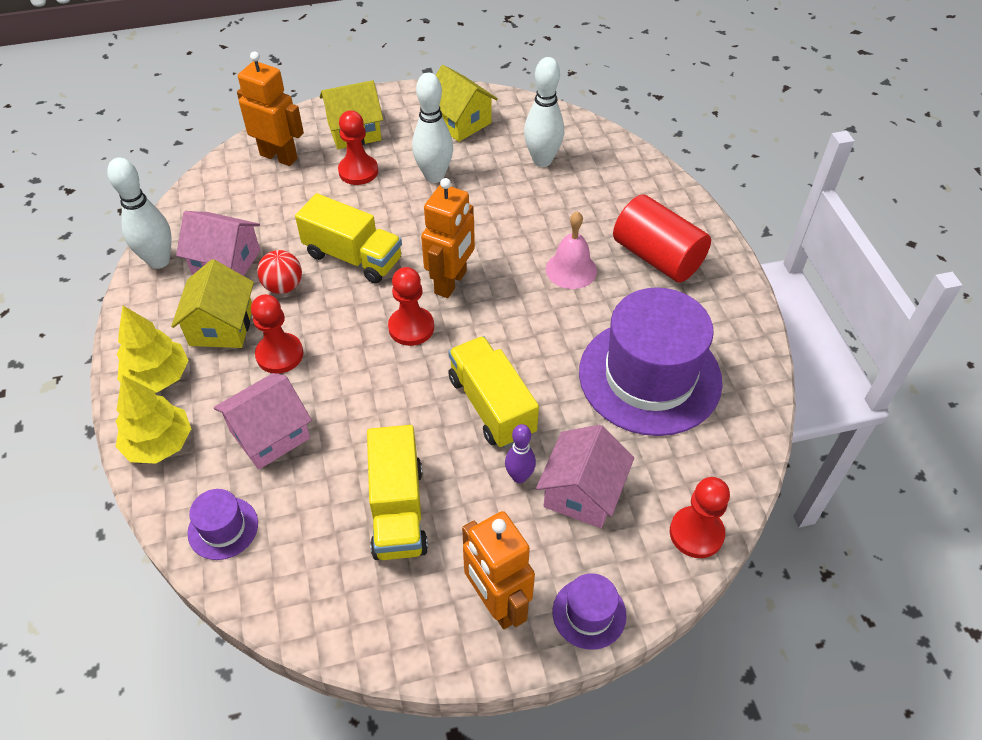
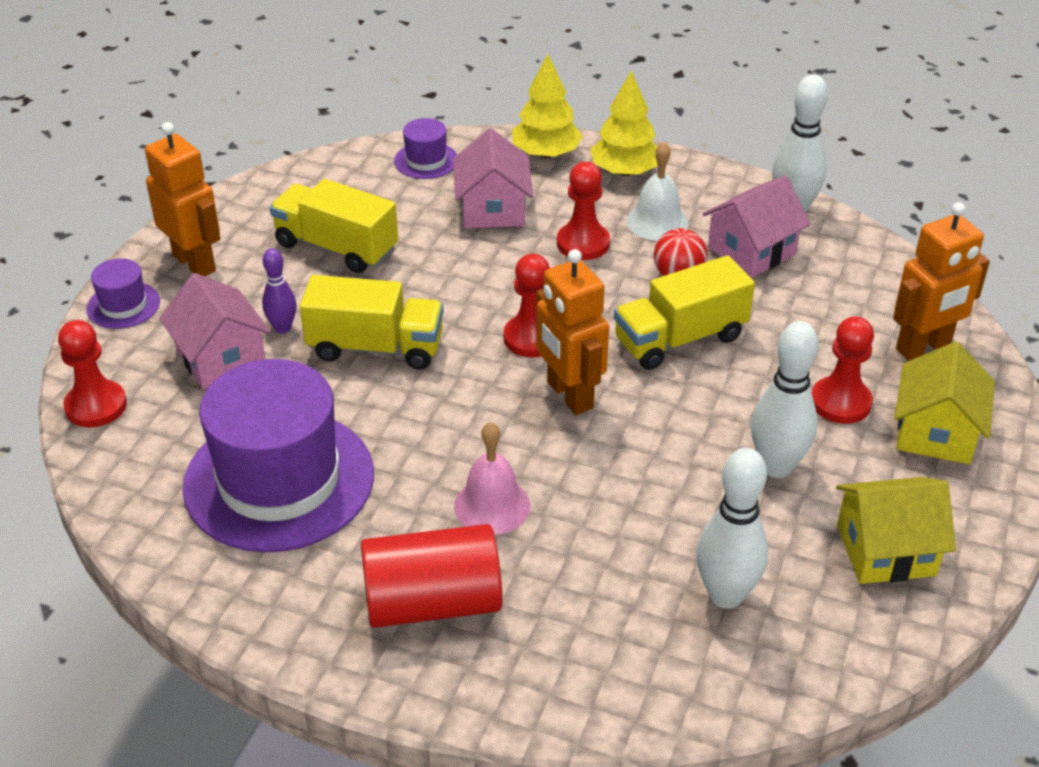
camera: 125 degrees right, 10 degrees down
(221, 326) = (657, 222): yellow house -> white bell
(497, 603) = (195, 263): orange robot -> orange robot turned 45 degrees clockwise

